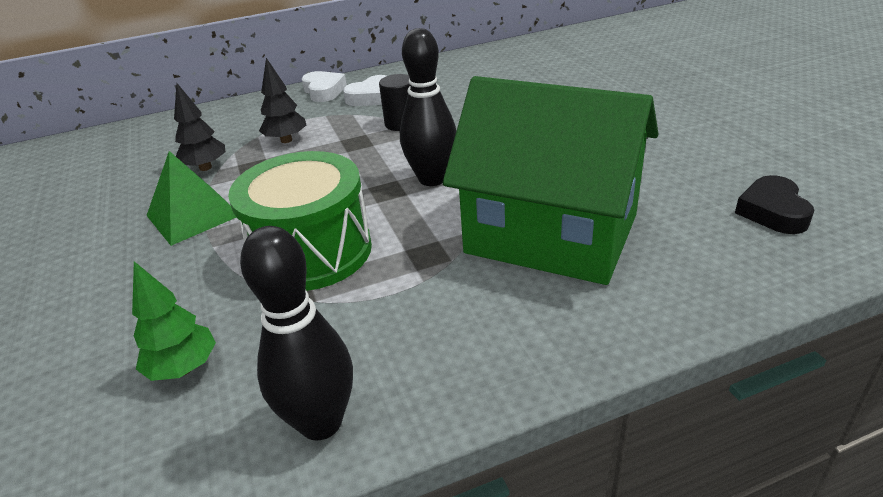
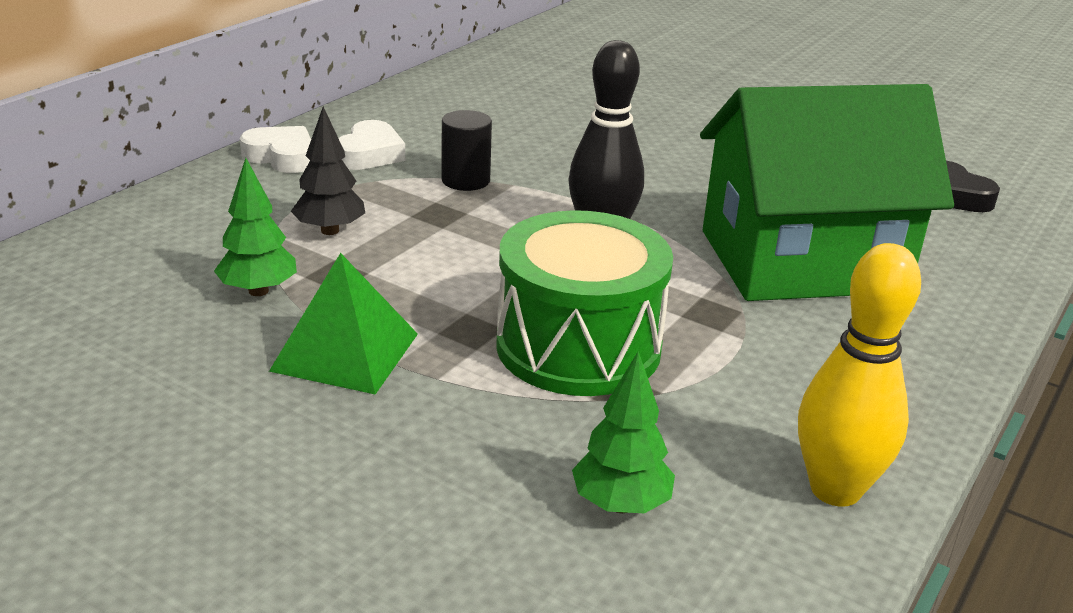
camera: 40 degrees left, 5 degrees down
(205, 167) = (258, 291): black tree -> green tree
(321, 422) = (835, 489): black bowling pin -> yellow bowling pin

